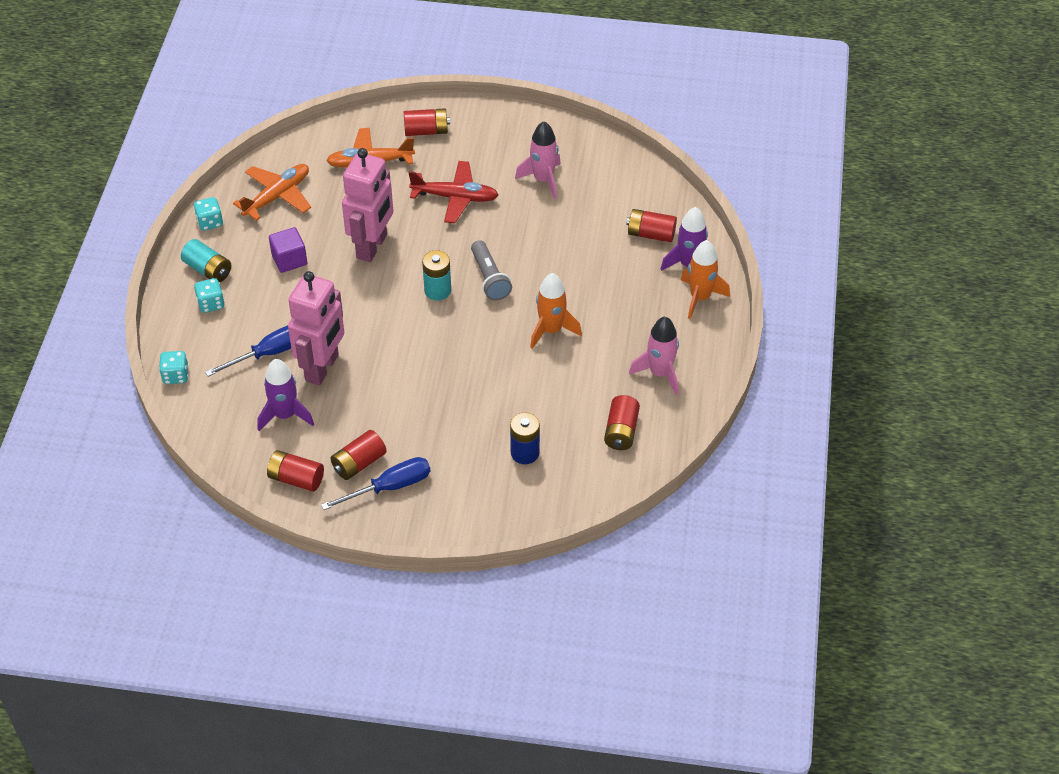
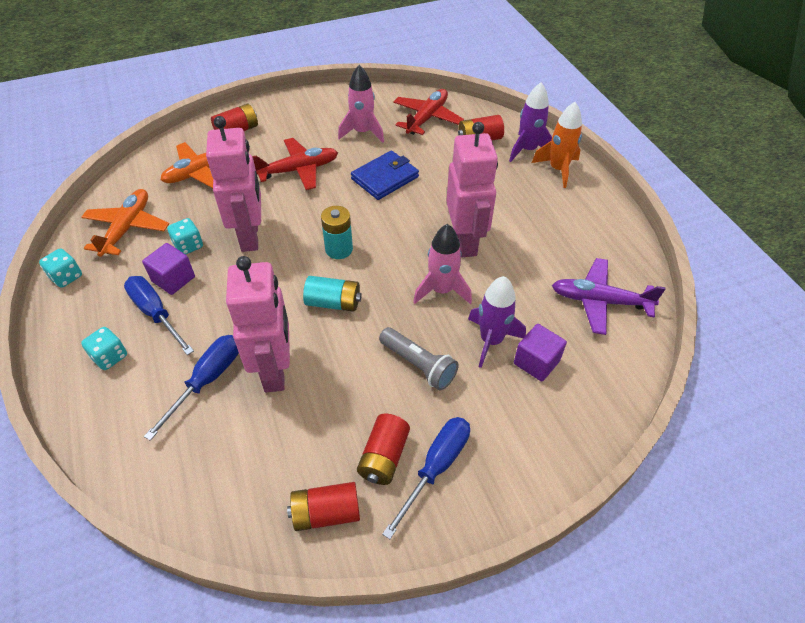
camera: 30 degrees left, 0 degrees up
(176, 375) = (108, 456): turquoise dice -> turquoise dice (188, 246)
(208, 270) = (88, 323): turquoise battery -> turquoise battery (333, 303)
(261, 284) = (156, 314): none -> blue screwdriver
(285, 415) = (266, 441): purple rocket -> purple rocket (491, 340)
(489, 278) = (377, 221): grey flashlight -> grey flashlight (418, 365)
(525, 453) = (536, 362): blue battery -> purple cube
(527, 238) = (385, 178): none -> blue wallet
(551, 330) = (465, 241): orange rocket -> pink robot
(619, 188) = (427, 118): none -> red plane
(621, 431) = (599, 301): red battery -> purple plane
(659, 373) = (583, 238): pink rocket -> pink rocket (441, 290)

